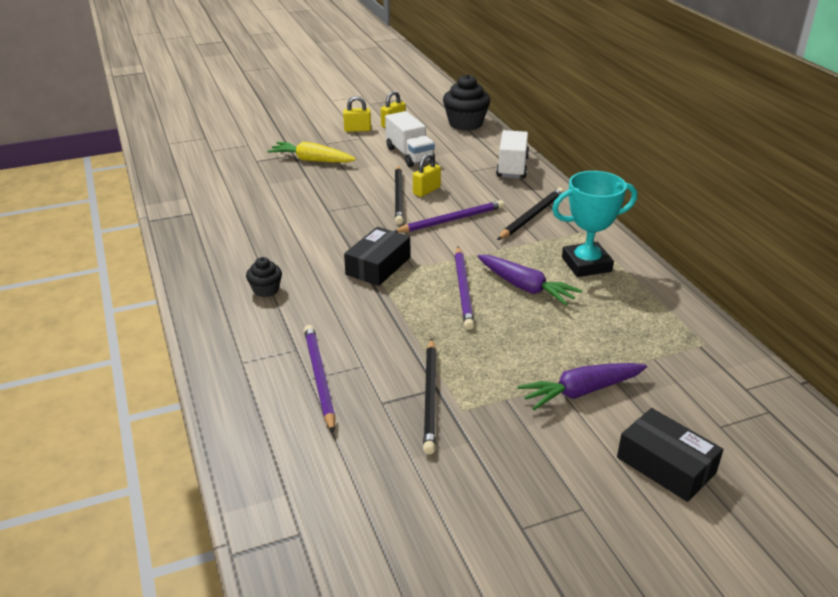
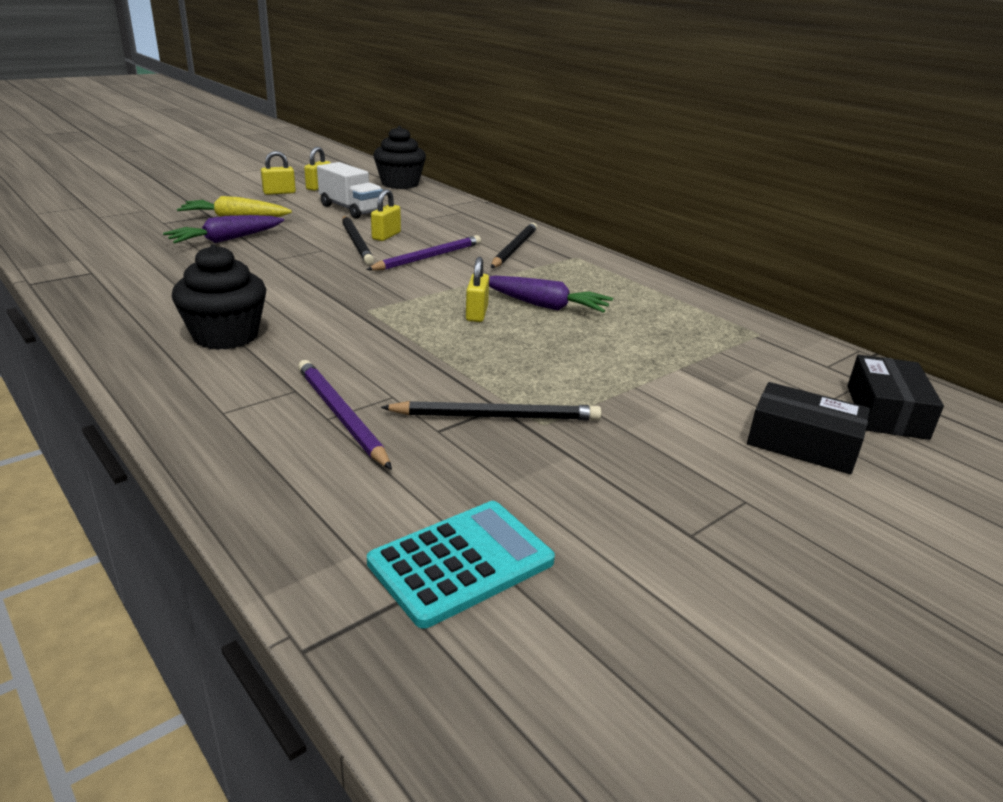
camera: 20 degrees left, 5 degrees down
(266, 290) = (226, 336): black cupcake -> black cupcake, size x1.86
(350, 515) = (461, 562): none -> turquoise calculator
(378, 266) = (363, 302): black box -> black box (886, 412)
(430, 397) = (496, 416): black pencil -> black pencil turned 75 degrees counterclockwise
(463, 289) = (477, 313): purple pencil -> yellow padlock
(512, 167) = (470, 213): white truck -> none
(581, 392) = (666, 389): purple carrot -> purple carrot (226, 240)
(586, 264) = (596, 282): turquoise trophy -> none

